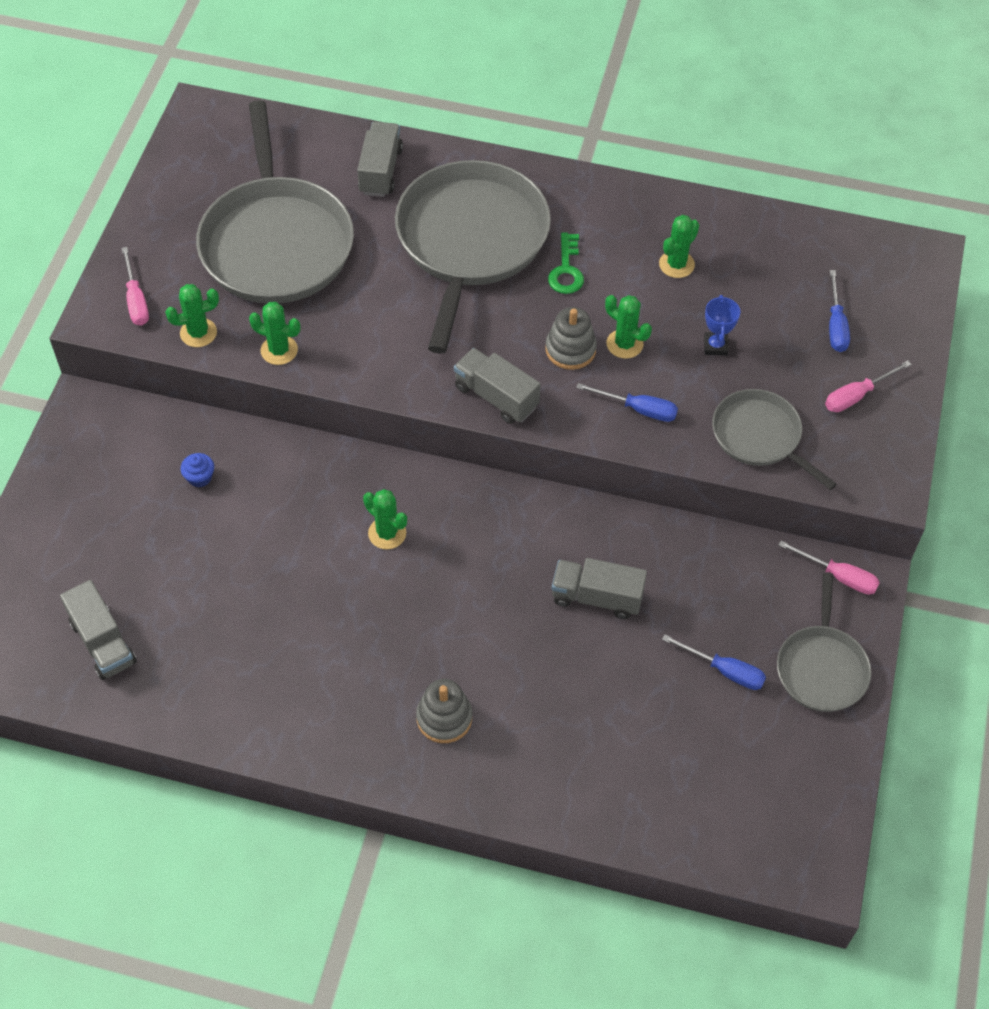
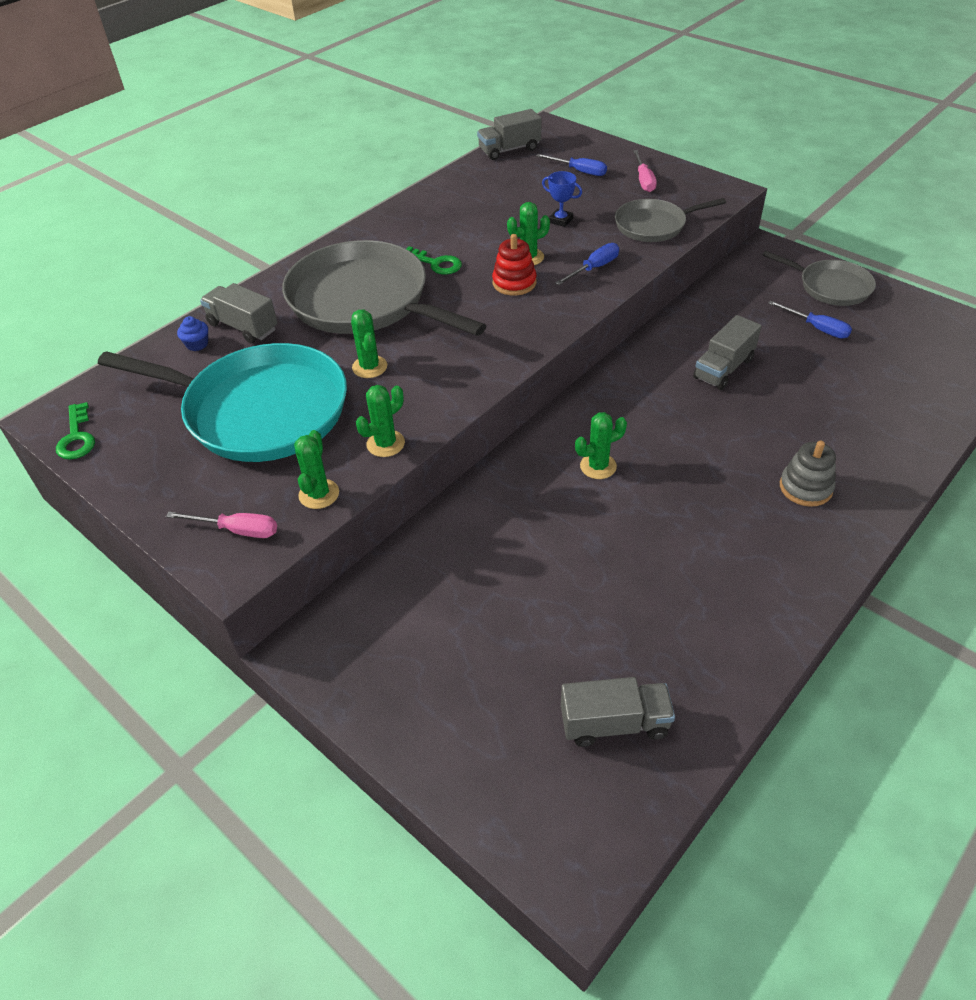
camera: 60 degrees left, 10 degrees down
(186, 142) = (77, 437): none -> green key
(200, 477) = (456, 578): blue cupcake -> blue cupcake (197, 344)
(276, 242) = (259, 410): grey pan -> turquoise pan
(496, 397) = (533, 332): grey truck -> grey truck (509, 150)
(570, 349) = (514, 283): grey stacking toy -> red stacking toy
(676, 264) = (474, 215): green cactus -> green cactus (369, 367)
(724, 671) = (816, 328): blue screwdriver -> blue screwdriver turned 75 degrees clockwise
(838, 576) = (758, 258): pink screwdriver -> none

